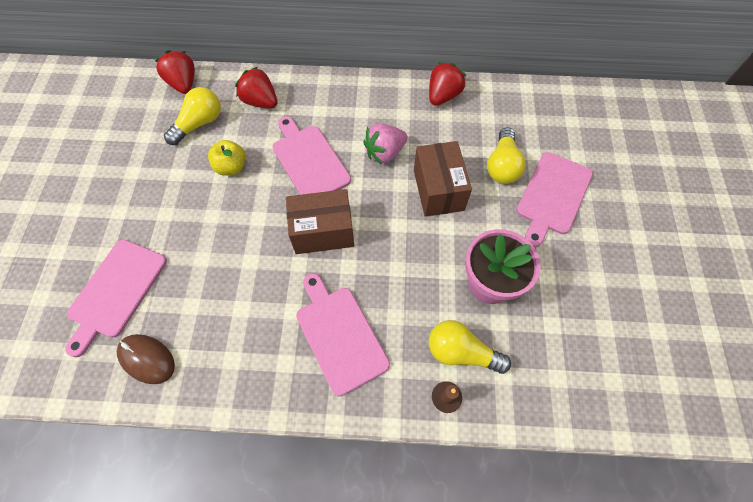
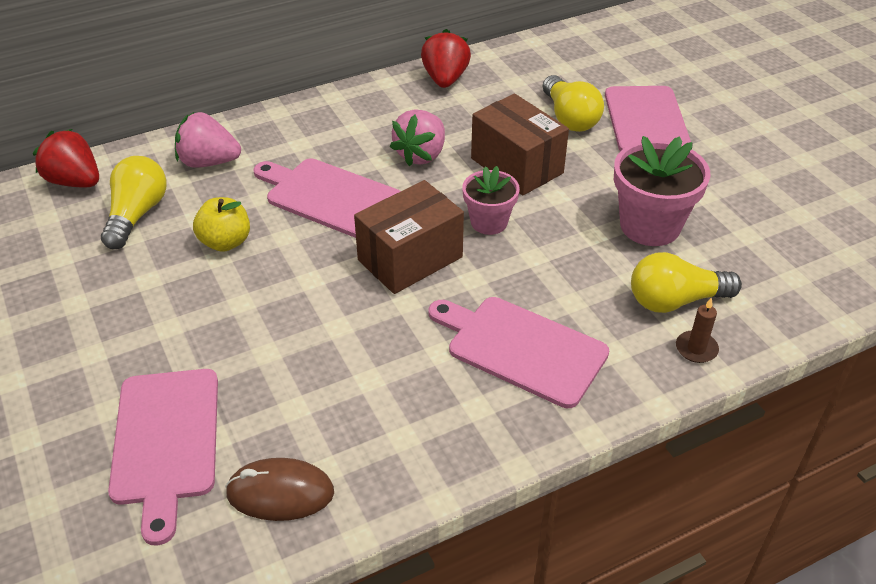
camera: 30 degrees left, 20 degrees down
(260, 101) = (208, 162): red strawberry -> pink strawberry
(388, 227) = (489, 222): none -> pink flower pot

